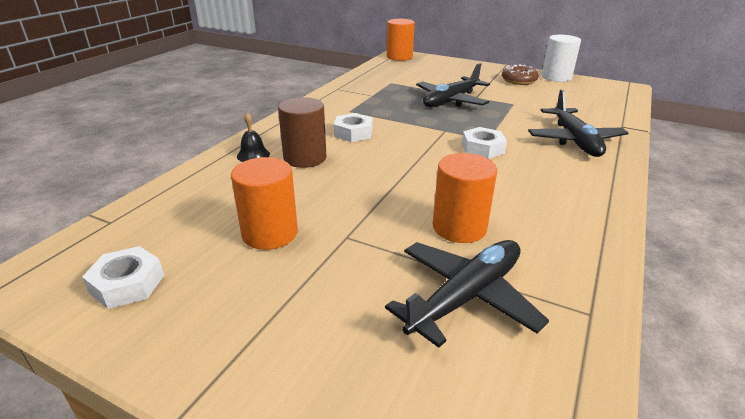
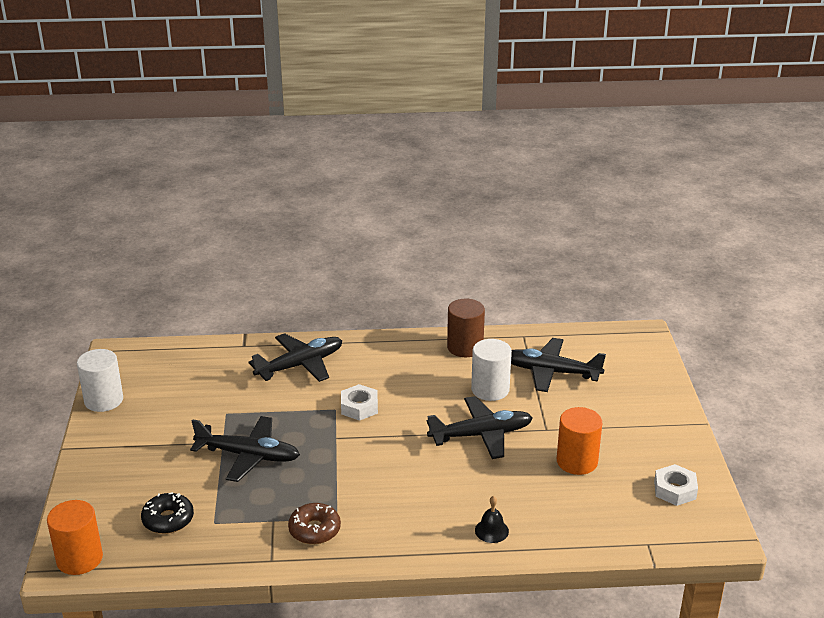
camera: 120 degrees left, 0 degrees up
(305, 158) = (467, 497): brown cylinder -> brown cylinder (465, 347)
(353, 133) = (391, 490): white nut -> none
(380, 192) = (480, 435): none -> black plane
(408, 74) = (168, 520): none -> black donut
(459, 227) = (490, 389): orange cylinder -> white cylinder
(518, 81) = (138, 424): brown donut -> brown donut (314, 530)

